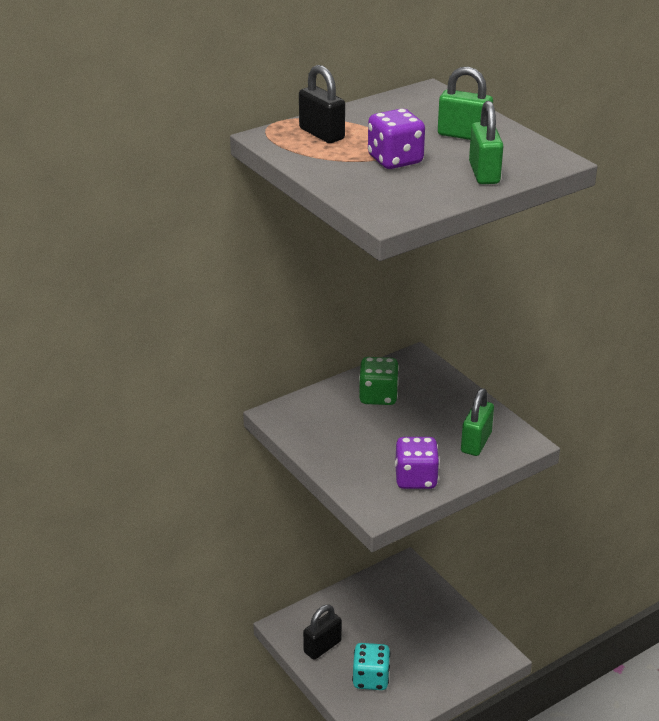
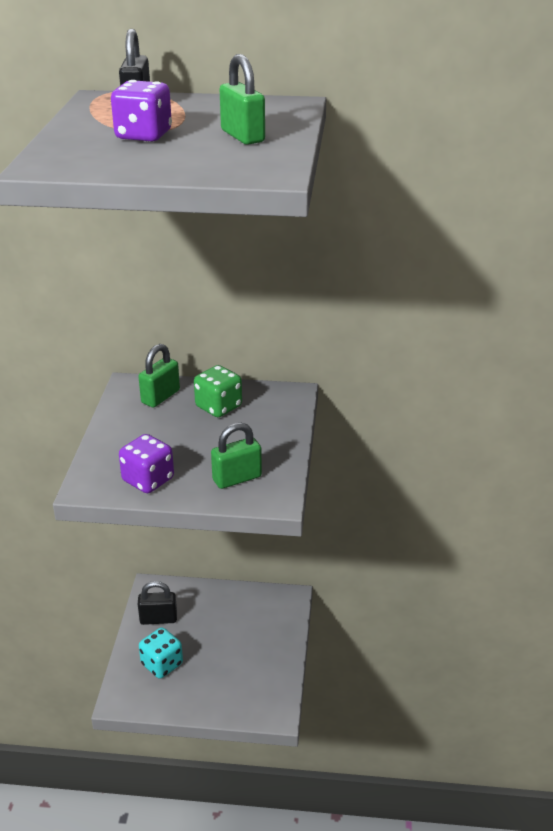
camera: 40 degrees right, 0 degrees up
(484, 173) = (188, 164): green padlock -> green padlock (160, 397)

